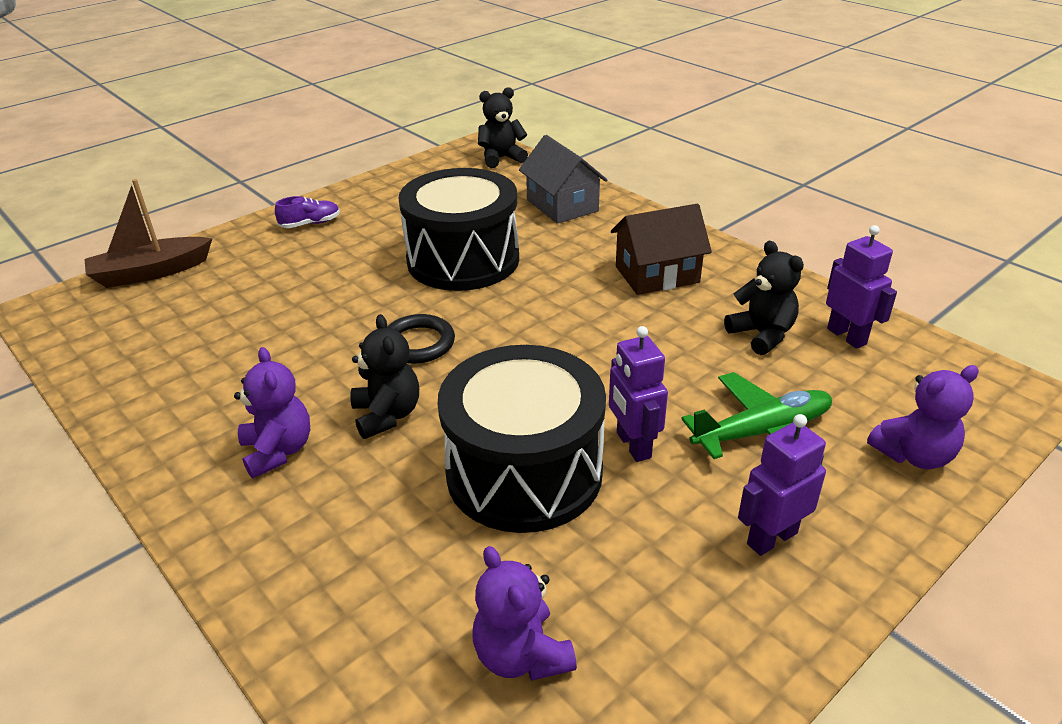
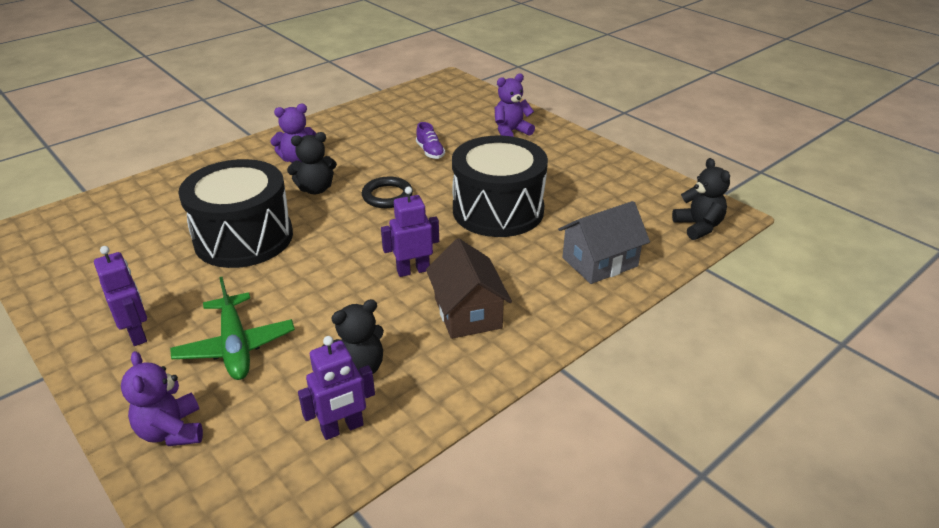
camera: 90 degrees right, 0 degrees up
(151, 272) = (486, 100): brown boat -> none
(310, 224) = (553, 144): purple shoe -> purple shoe (430, 152)
(521, 655) = (118, 236): purple teddy bear -> purple teddy bear (511, 132)
(633, 445) = (248, 282): purple robot -> purple robot (413, 270)

